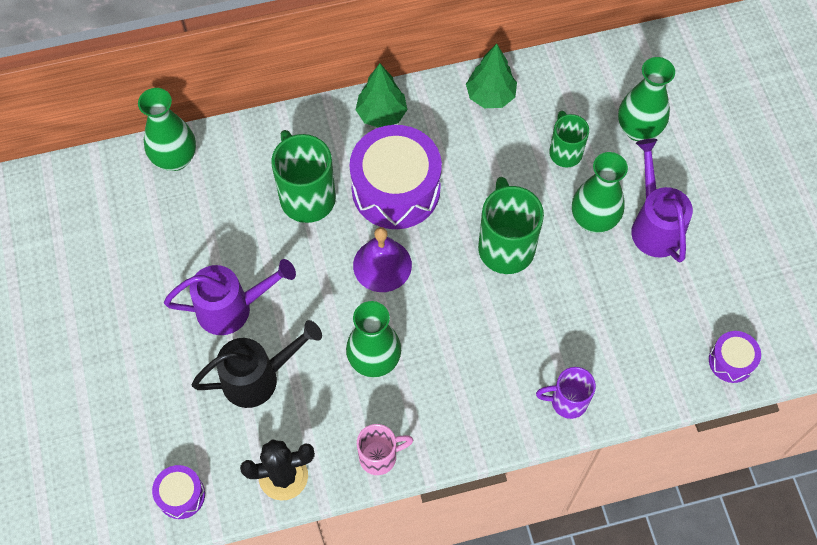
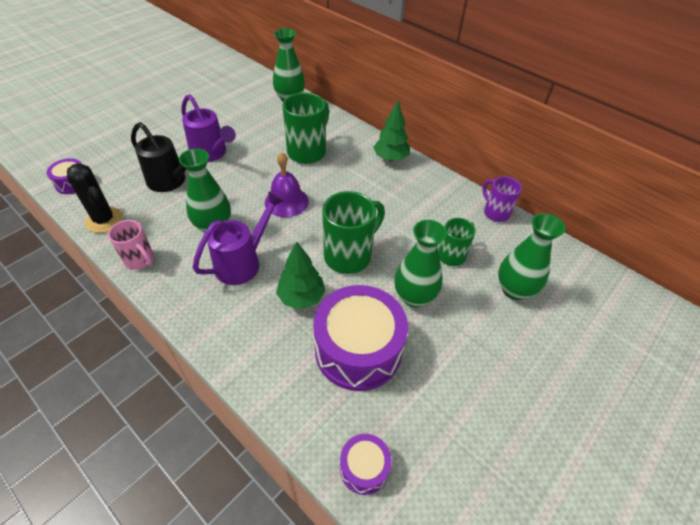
camera: 55 degrees right, 15 degrees down
(396, 189) = (345, 185): purple drum -> purple drum (358, 349)
(490, 96) = (454, 199): green tree -> green tree (301, 297)
(567, 401) = (245, 352): purple mug -> purple mug (495, 212)
(654, 225) = (444, 339): purple watering can -> purple watering can (243, 262)

